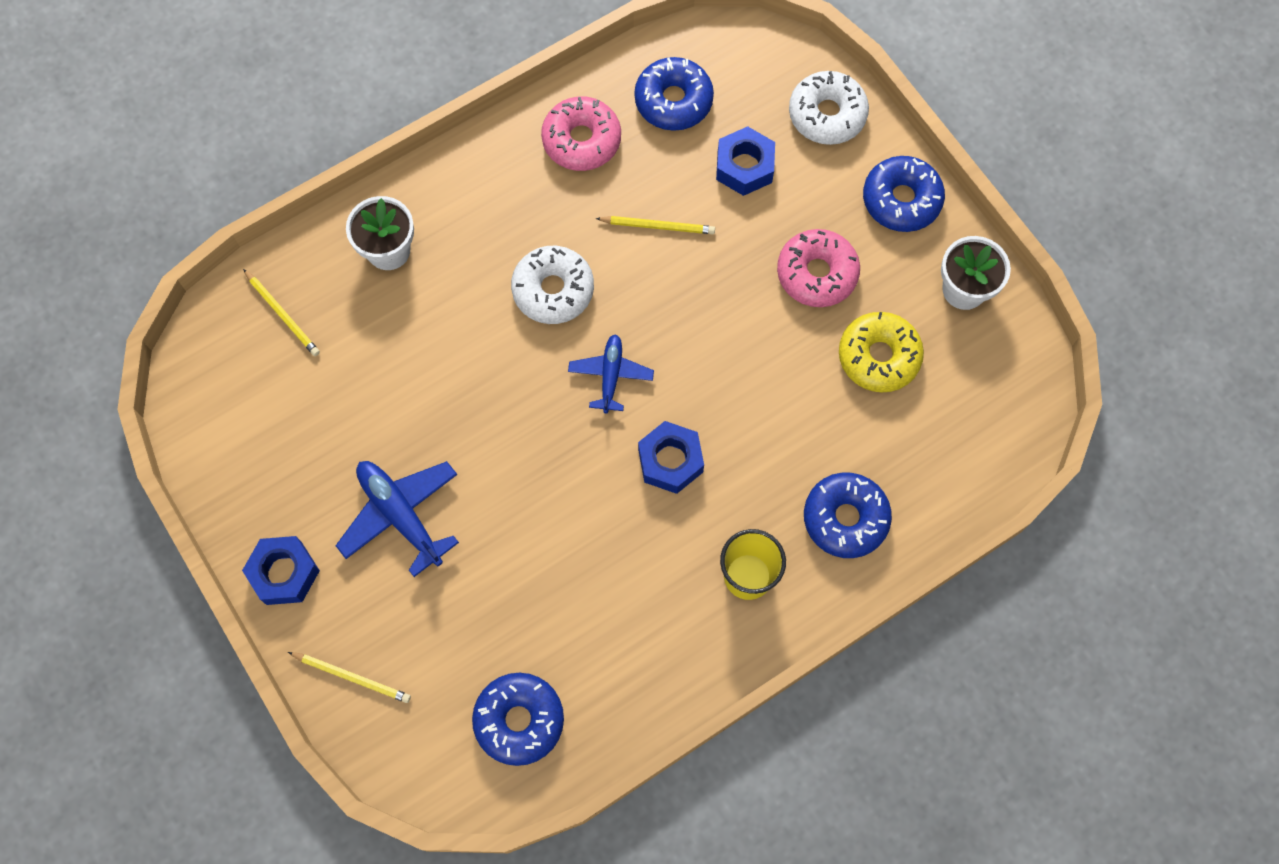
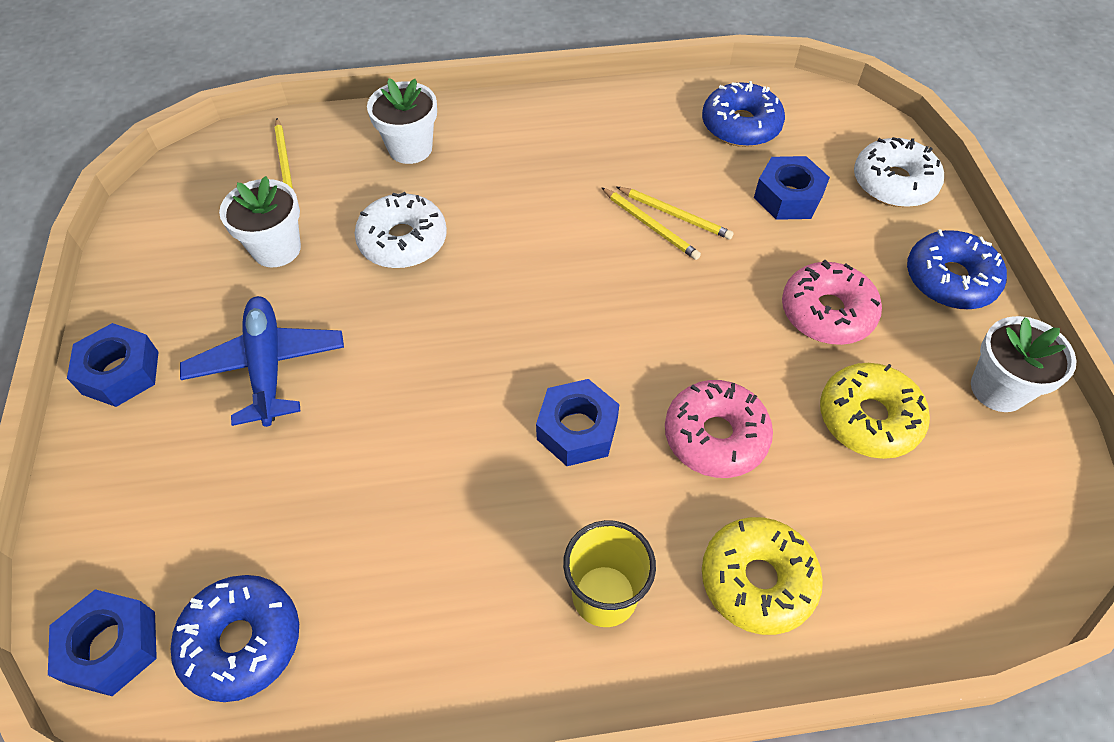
camera: 25 degrees right, 15 degrees down
(335, 406) = (276, 249): none -> white flower pot
(352, 677) = (105, 504): yellow pencil -> yellow pencil (650, 225)
(431, 765) = (112, 647): none -> blue nut
(553, 290) = (542, 230): white donut -> white donut (403, 241)
(581, 140) = (636, 127): pink donut -> pink donut (715, 436)
(611, 375) = (557, 323): blue plane -> none
(845, 518) = (757, 580): blue donut -> yellow donut

